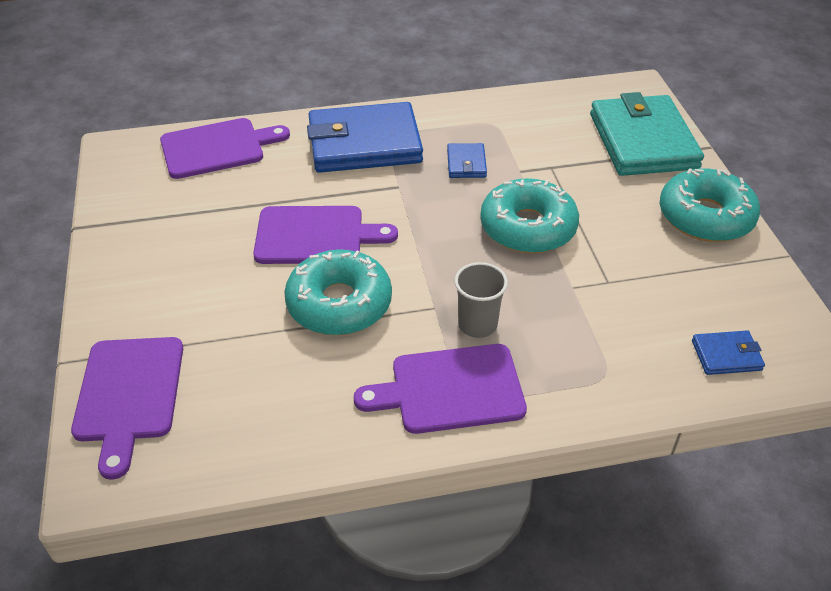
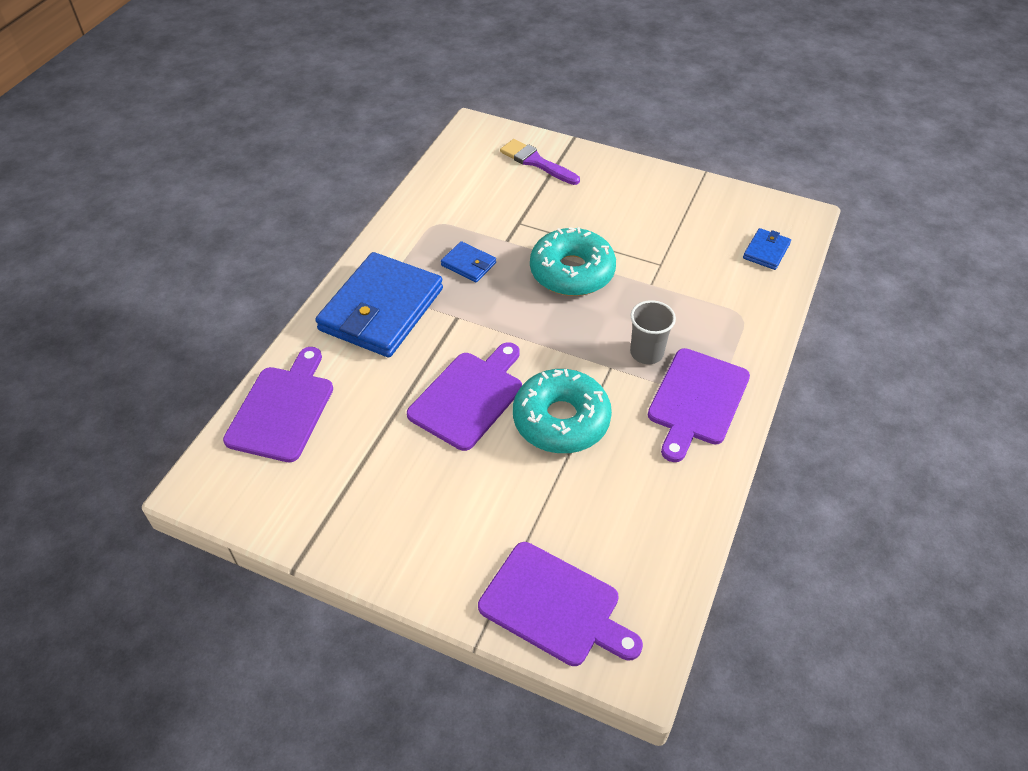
camera: 55 degrees left, 5 degrees up
(643, 141) = (536, 162): turquoise wallet -> purple brush
(705, 217) = (640, 182): turquoise donut -> none

